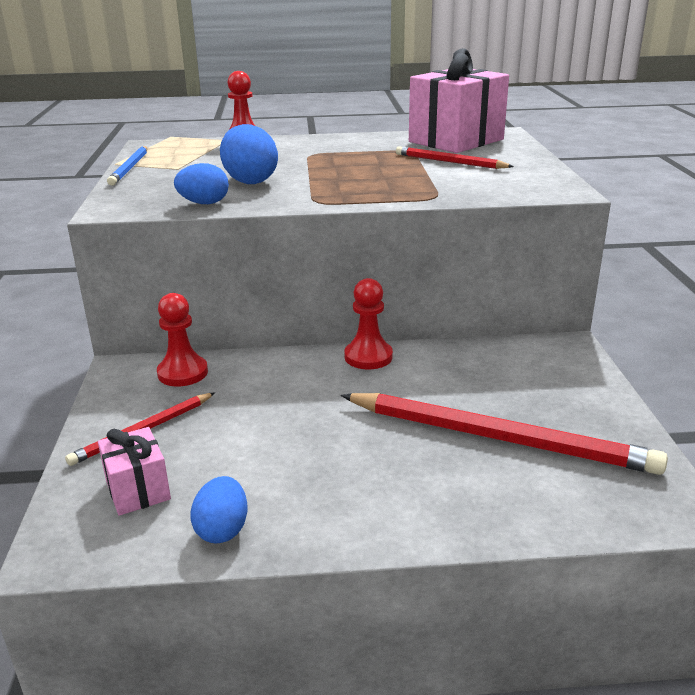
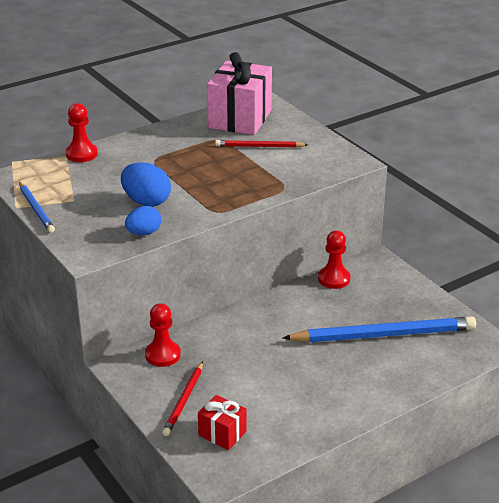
camera: 30 degrees left, 5 degrees up
(138, 490) = (222, 433): pink gift -> red gift
(222, 529) = (290, 436): blue egg -> none
(368, 357) = (268, 305): red pawn -> red pawn (334, 279)
(499, 438) = (384, 335): red pencil -> blue pencil

